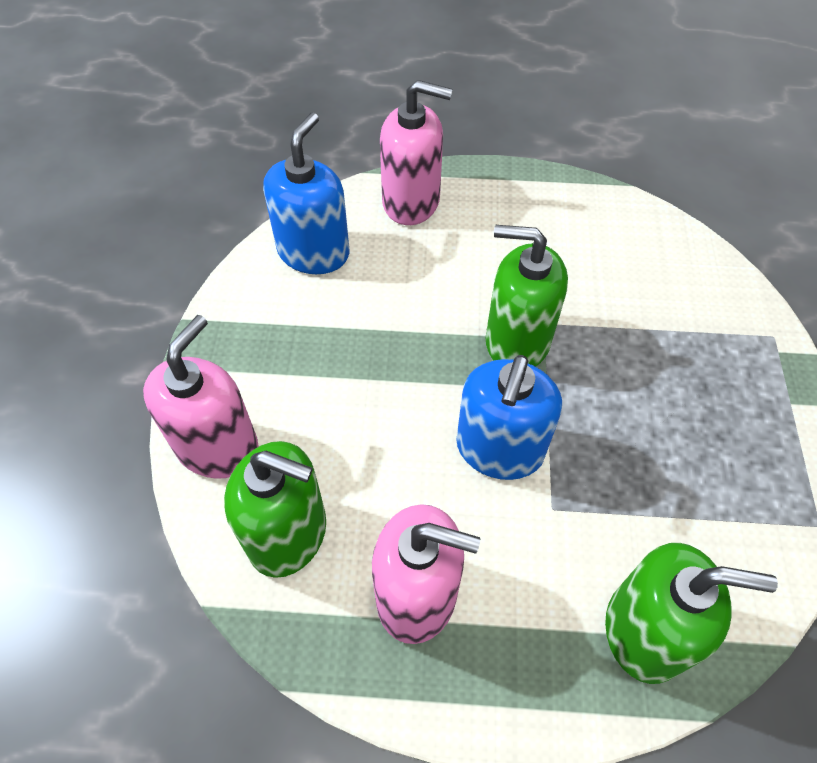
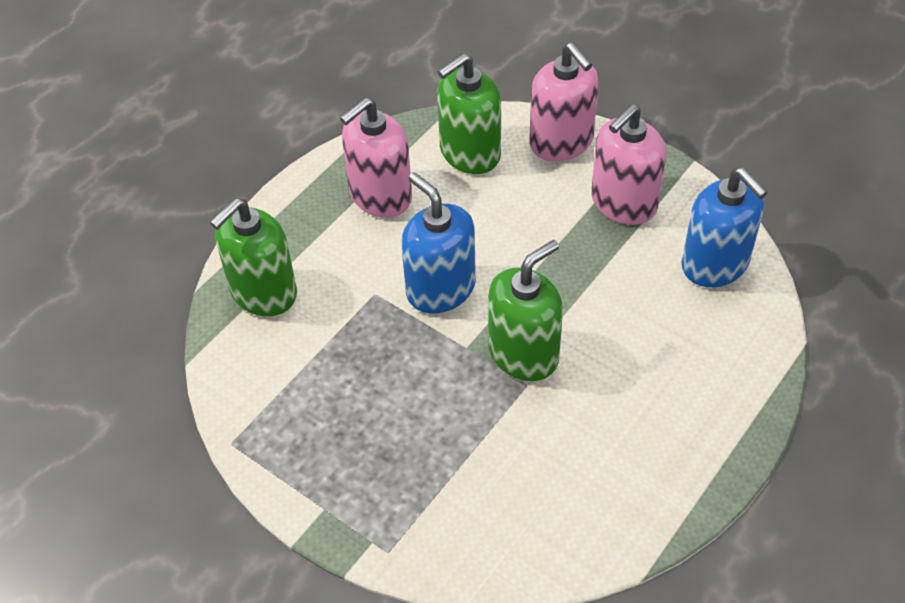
camera: 125 degrees right, 5 degrees down
(411, 202) = (737, 363): pink soap dispenser -> pink soap dispenser (623, 203)

